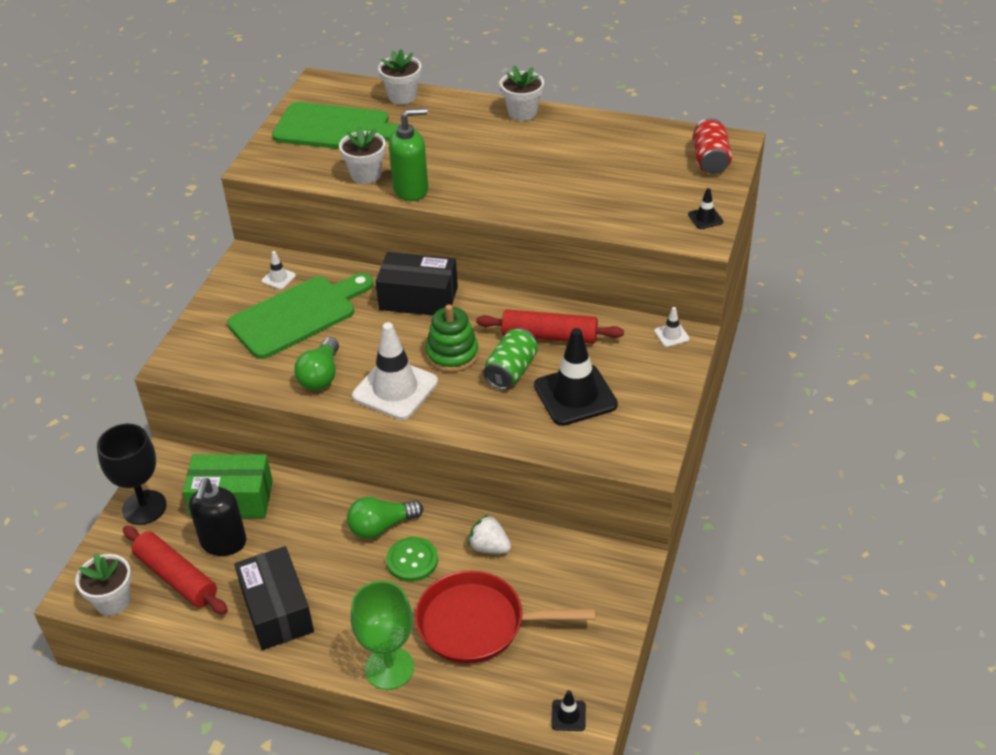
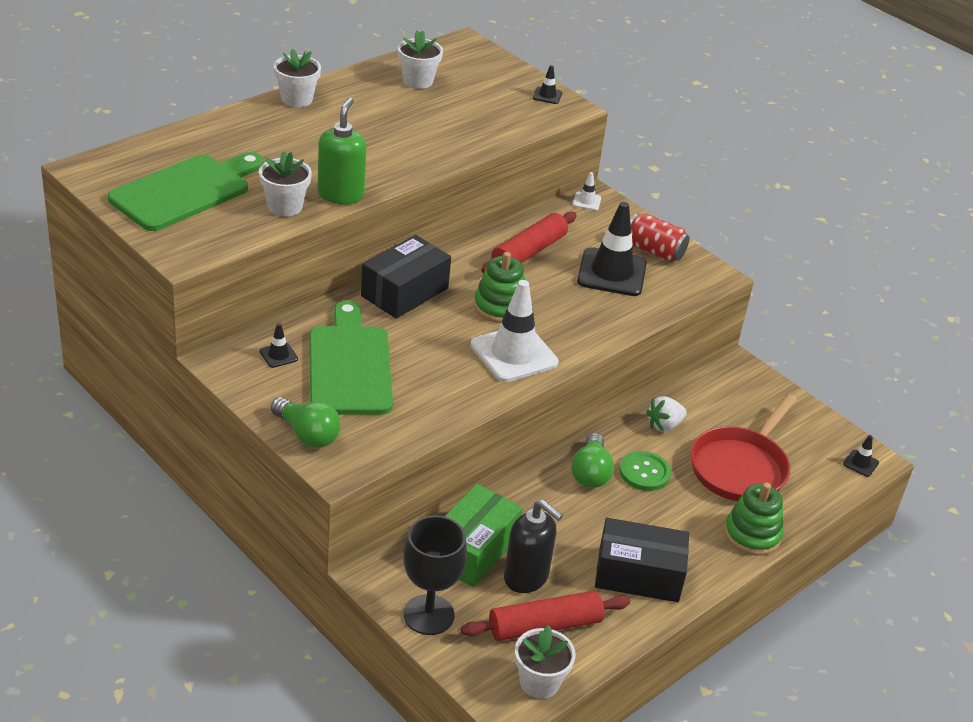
camera: 65 degrees left, 5 degrees down
(278, 278) = (278, 355): white traffic cone -> black traffic cone
(321, 376) = (453, 386): green light bulb -> green light bulb (307, 434)
(389, 668) = (752, 535): green goblet -> green stacking toy
(402, 96) = (181, 139): white flower pot -> white flower pot (418, 81)
(511, 371) = (552, 288): green can -> none
(710, 160) = (476, 60): red can -> red can (654, 251)

